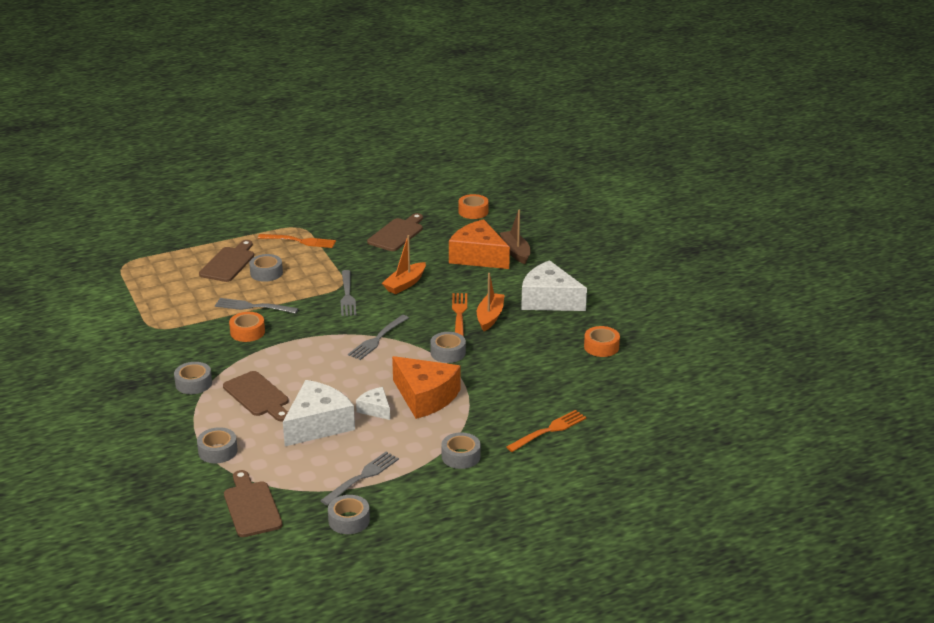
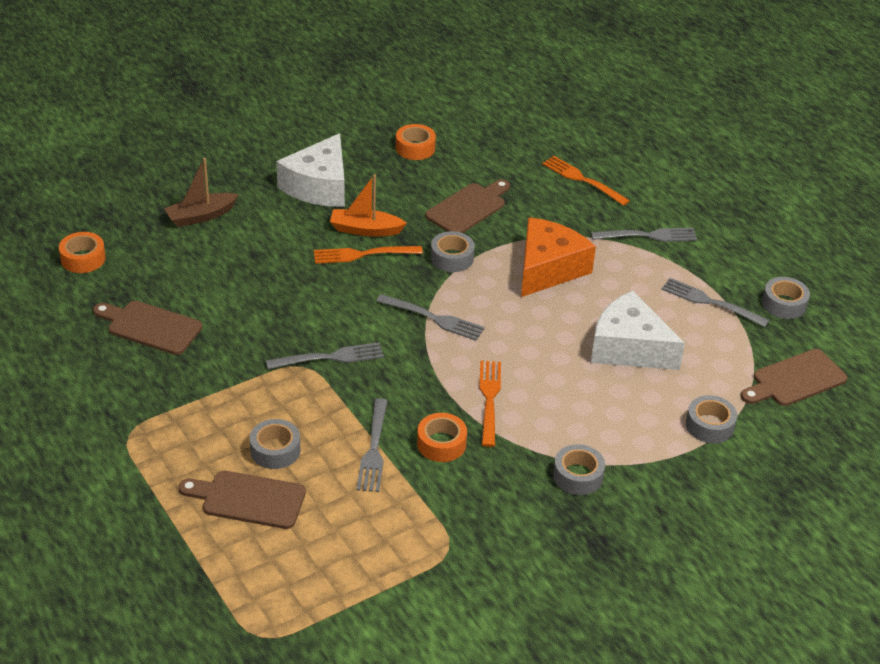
camera: 100 degrees left, 10 degrees up
(258, 396) = (587, 408): brown cutting board -> brown cutting board (468, 208)
(299, 241) = (174, 427): orange fork -> orange fork (489, 399)
(375, 409) = (584, 305): white cheese -> none
(405, 284) = (293, 307): orange boat -> none
(461, 456) = (648, 236): grey tape -> grey fork
(478, 256) = (214, 247): orange cheese -> none

